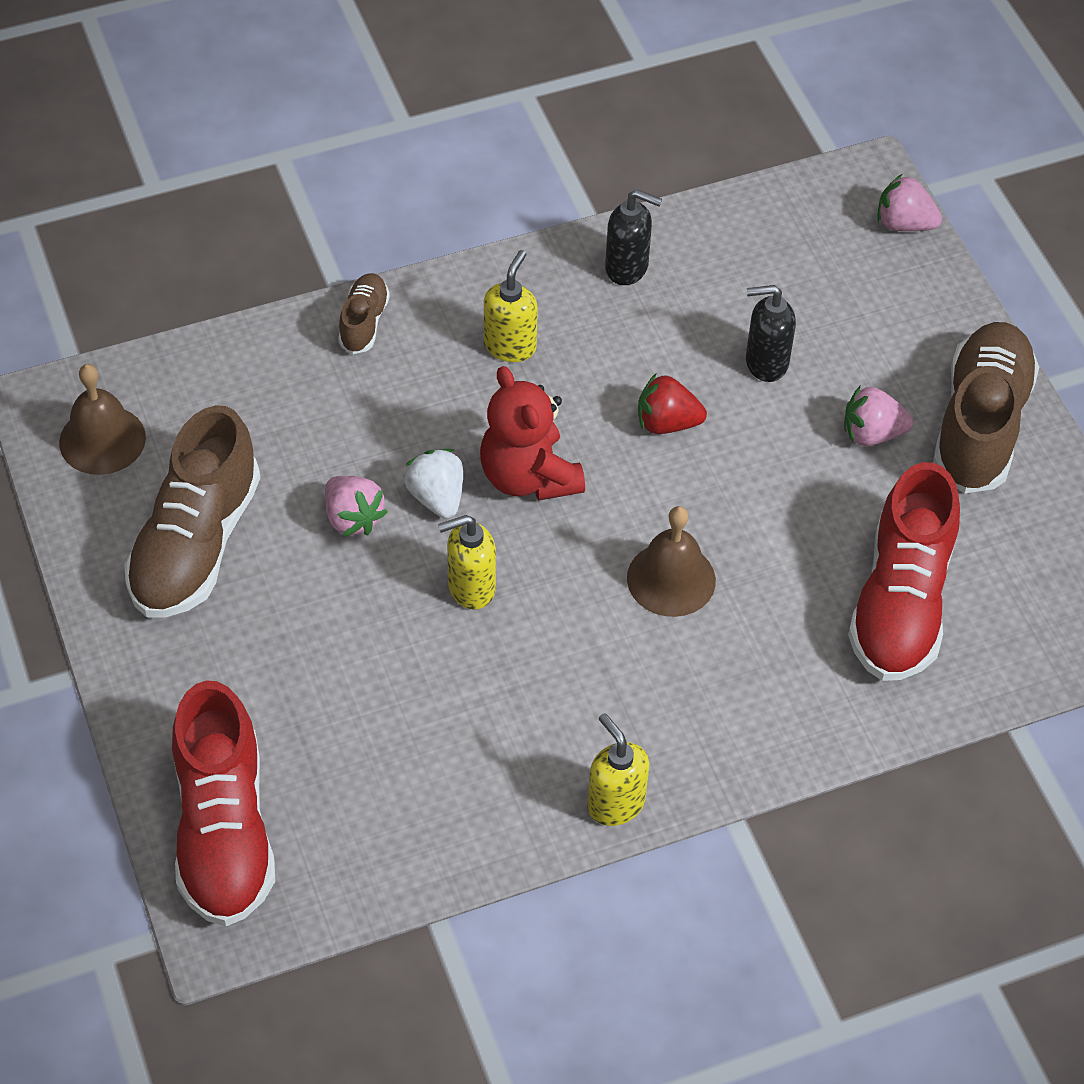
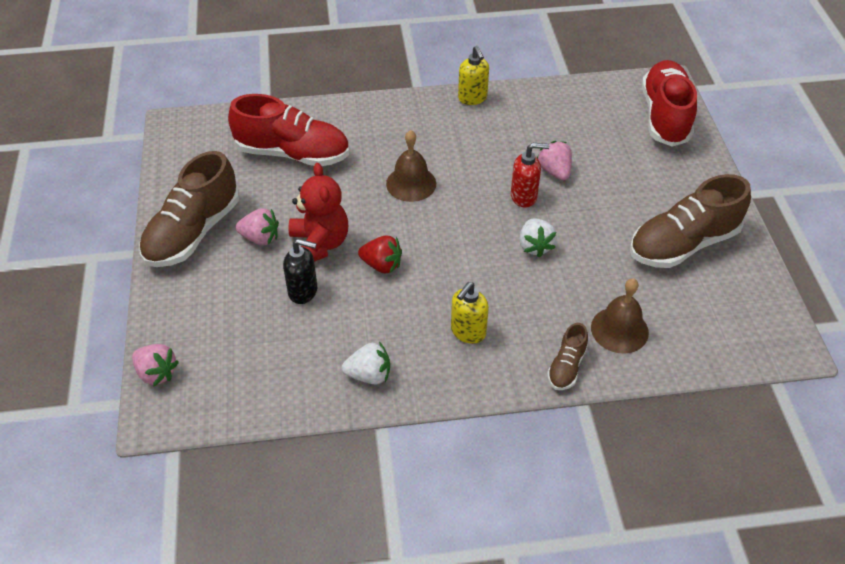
camera: 165 degrees left, 5 degrees down
(102, 440) = (747, 316): brown bell -> brown bell (619, 330)
(196, 544) = (683, 244): brown shoe -> brown shoe turned 150 degrees counterclockwise
(353, 518) = (587, 243): pink strawberry -> pink strawberry (554, 171)
(470, 588) = (524, 197): yellow soap dispenser -> red soap dispenser
(528, 477) = (476, 248): red teddy bear -> red teddy bear (319, 244)
(627, 268) = (369, 375): black soap dispenser -> white strawberry
(900, 603) = (293, 153): red shoe -> red shoe turned 75 degrees clockwise

